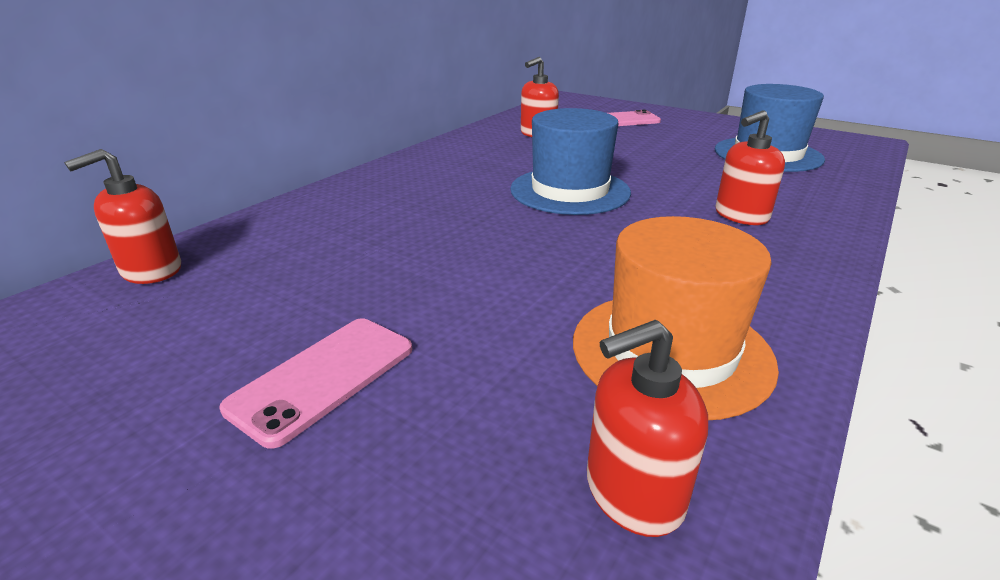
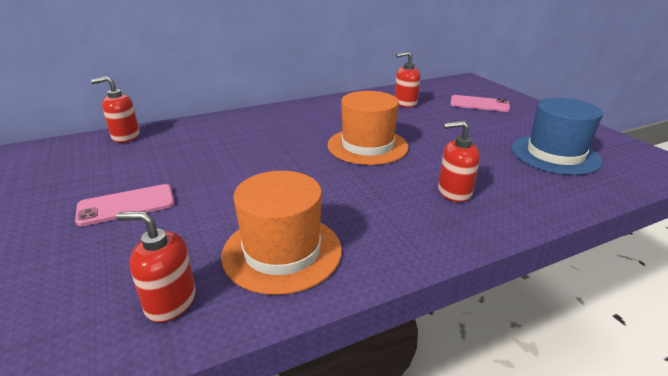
camera: 30 degrees right, 0 degrees up
(570, 191) = (367, 146): blue hat -> orange hat

